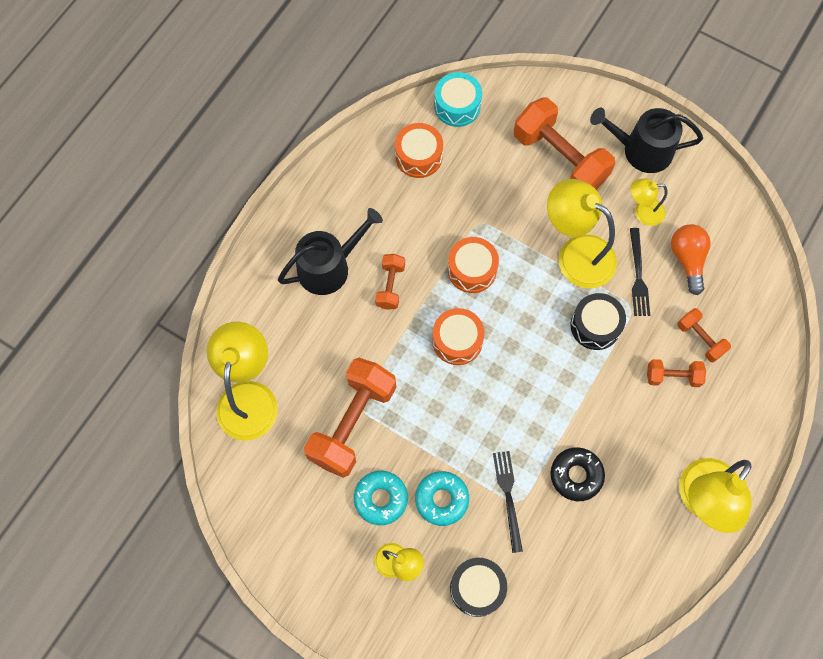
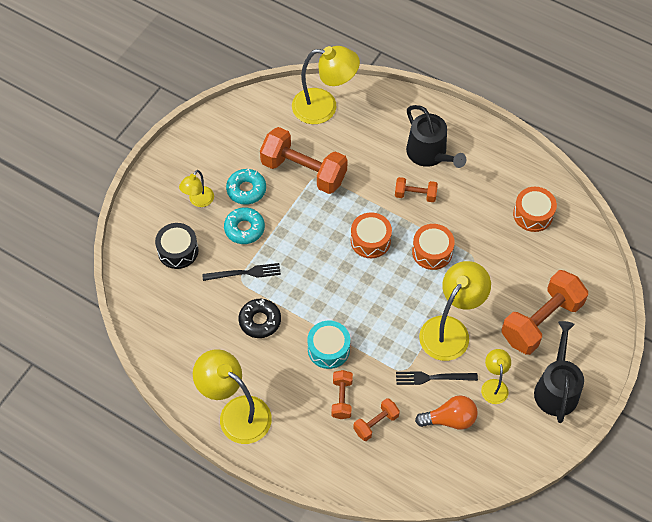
camera: 90 degrees right, 10 degrees down
(457, 106) = (584, 243): turquoise drum -> turquoise drum (328, 349)
(595, 326) = (386, 341): black drum -> none

